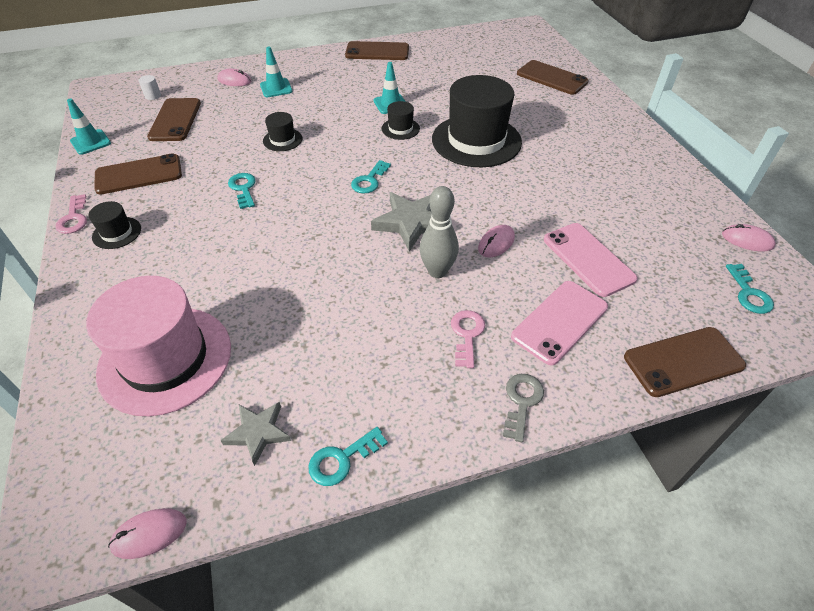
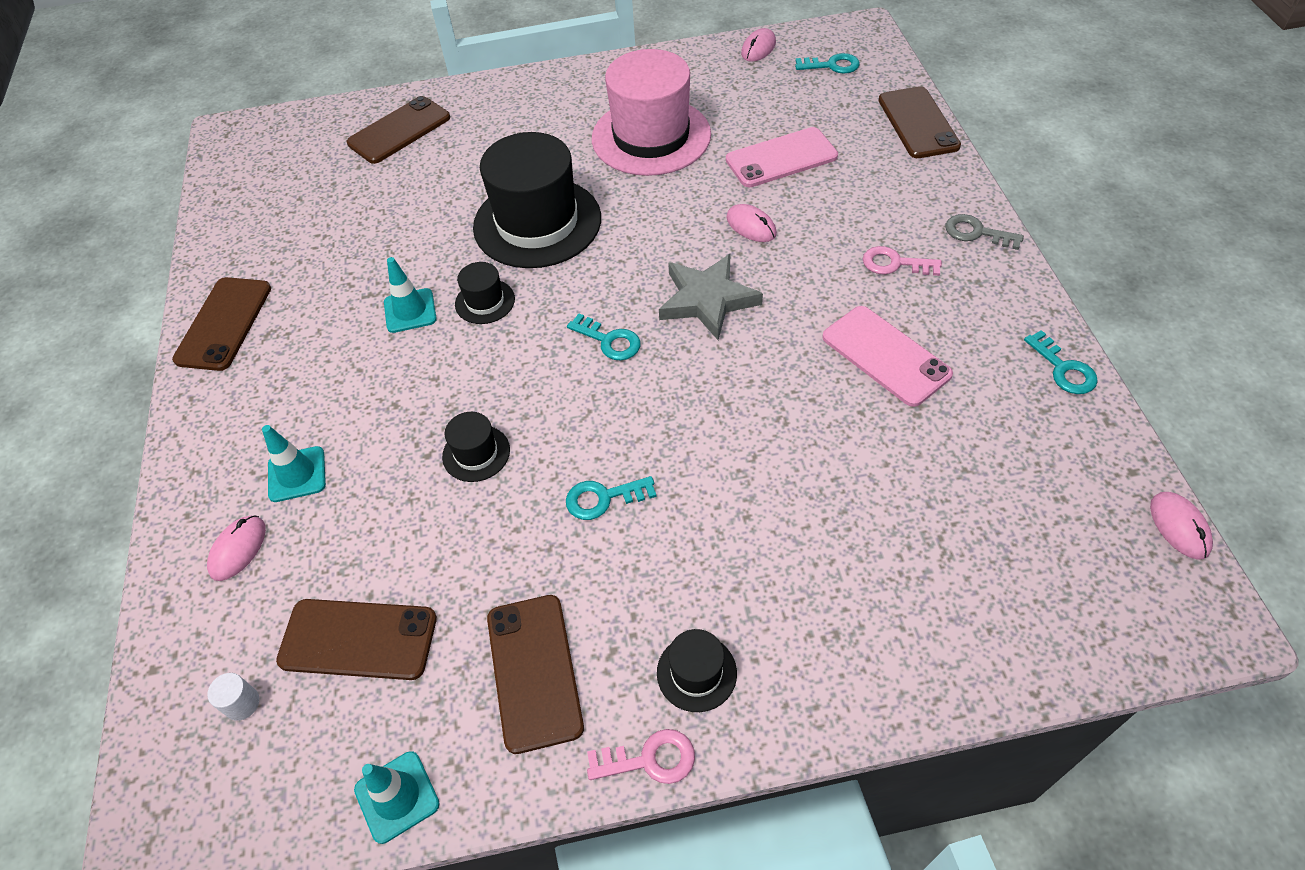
camera: 80 degrees left, 5 degrees up
(165, 359) = (953, 551): pink hat -> pink hat (651, 136)
(258, 432) = (1044, 442): grey star -> none
(437, 271) = (797, 280): grey bowling pin -> none
(559, 321) = (873, 193): pink phone -> pink phone (885, 356)

